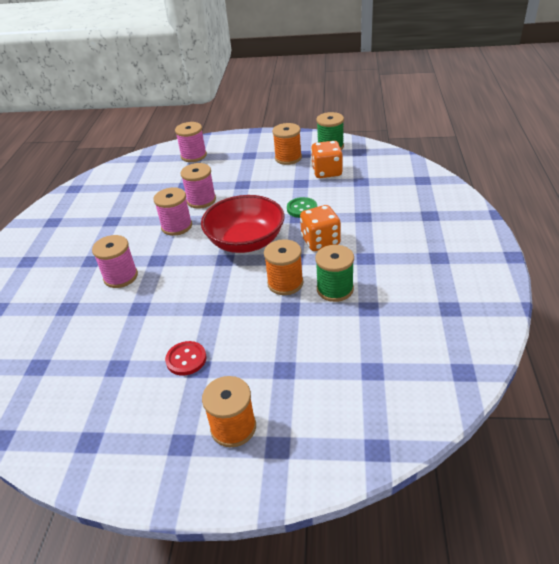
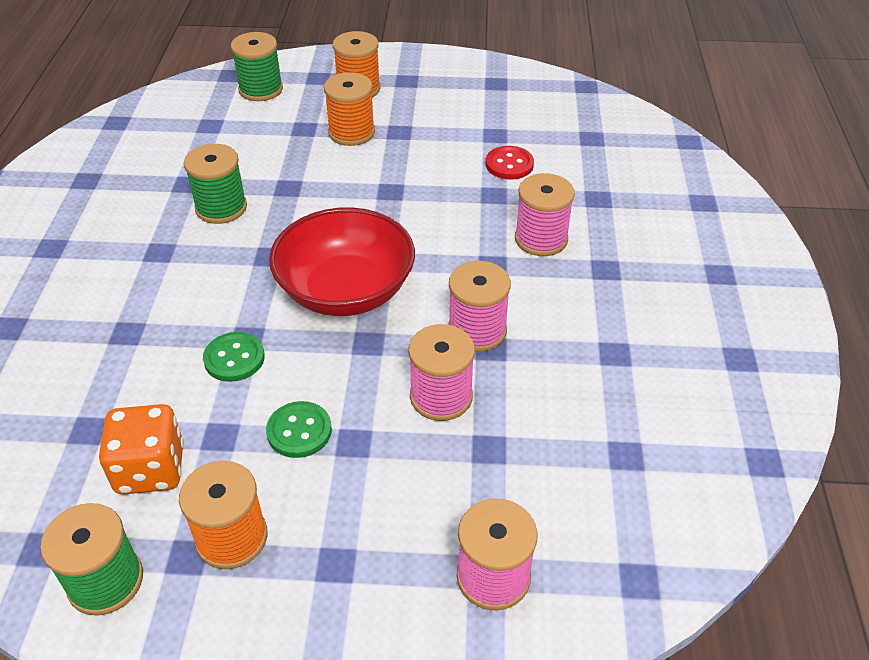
camera: 175 degrees right, 5 degrees up
(186, 359) = (415, 139): red button -> red button (509, 164)
(266, 186) = (299, 431): none -> green button
(285, 283) = (288, 219): orange spool -> orange spool (351, 133)
(320, 241) = (219, 284): orange dice -> none
(336, 423) = (261, 90): none -> green spool

